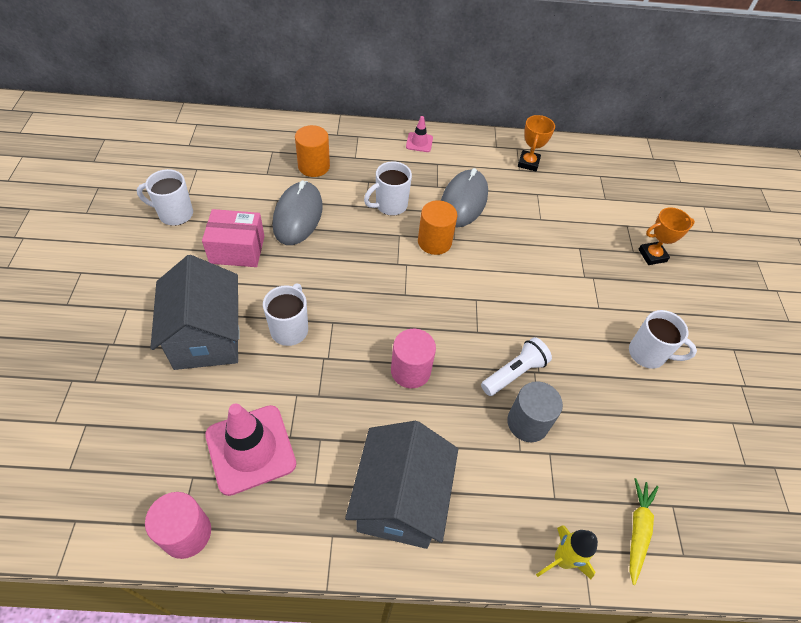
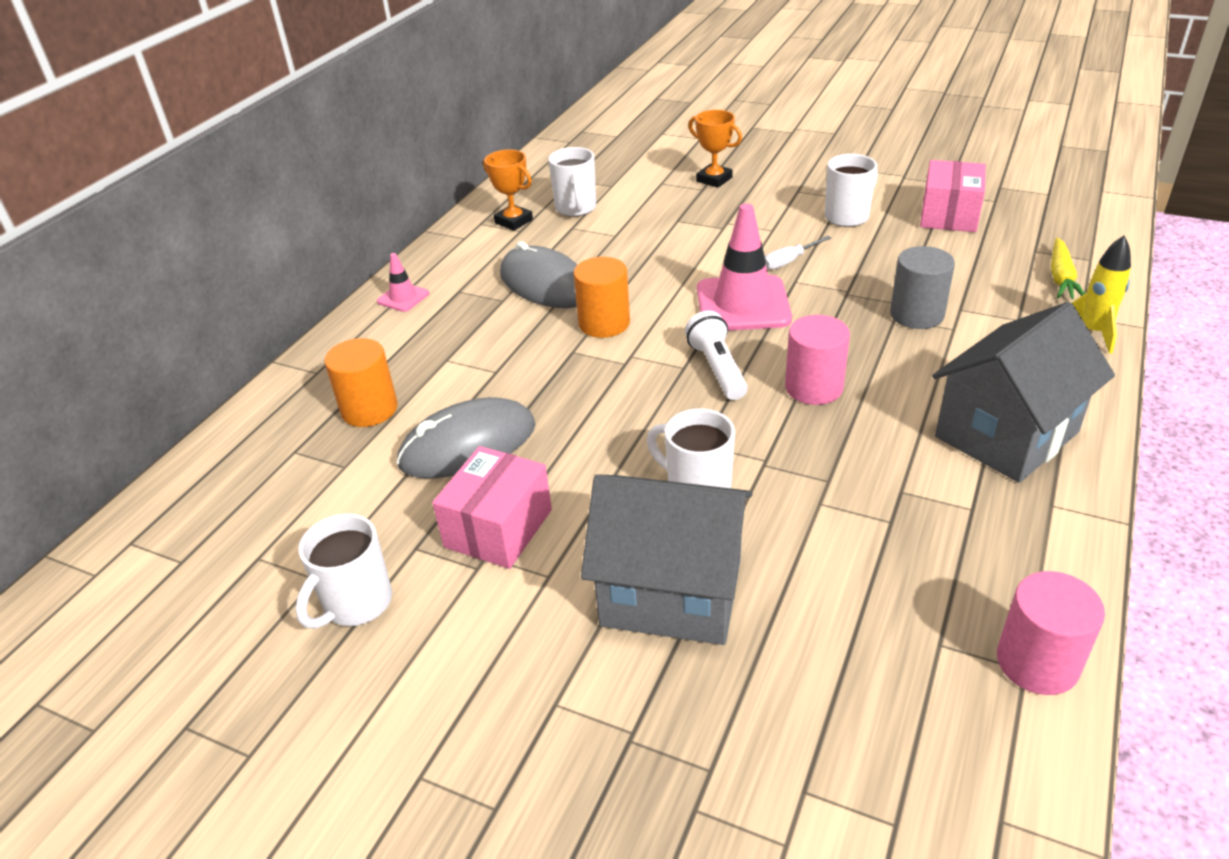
camera: 60 degrees left, 15 degrees down
(250, 449) = (903, 567): pink traffic cone -> pink traffic cone (743, 304)
(298, 216) = (468, 445): grey mouse -> grey mouse turned 60 degrees counterclockwise
(390, 205) = (510, 348): white mug -> white mug (576, 209)
(400, 500) = (1006, 434): grey house -> grey house turned 75 degrees counterclockwise
(514, 373) = (844, 308): white flashlight -> white flashlight (717, 369)
(560, 327) = (789, 261): none -> white screwdriver
(637, 530) = (1061, 278): yellow carrot -> yellow carrot turned 120 degrees counterclockwise
(652, 255) = (714, 179): orange trophy -> orange trophy turned 60 degrees counterclockwise
(695, 429) = (949, 215): none -> pink box

